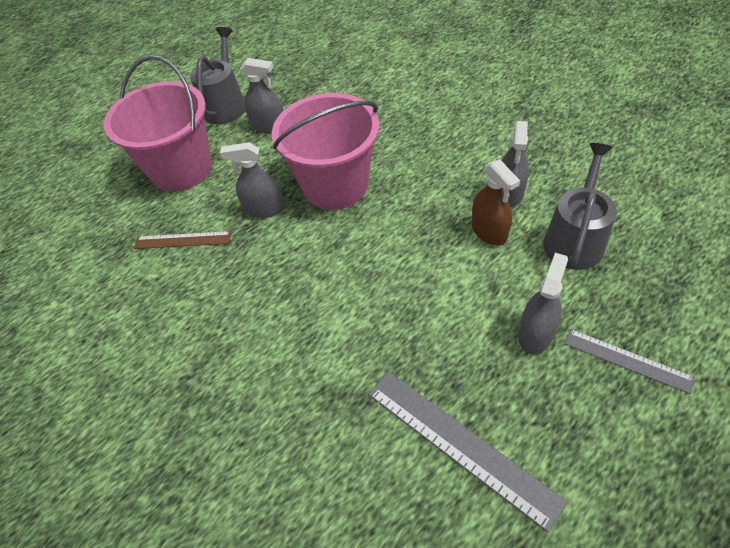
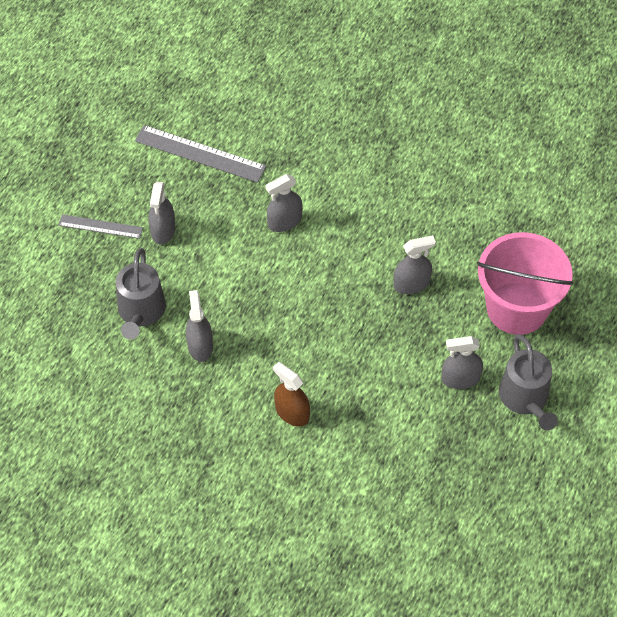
camera: 155 degrees right, 5 degrees up
(182, 240) = (465, 240): brown ruler -> none
(335, 185) = (358, 321): pink bucket -> none
(372, 308) = (284, 221): none -> grey spray bottle
(489, 231) = (210, 304): brown spray bottle -> brown spray bottle (292, 412)

